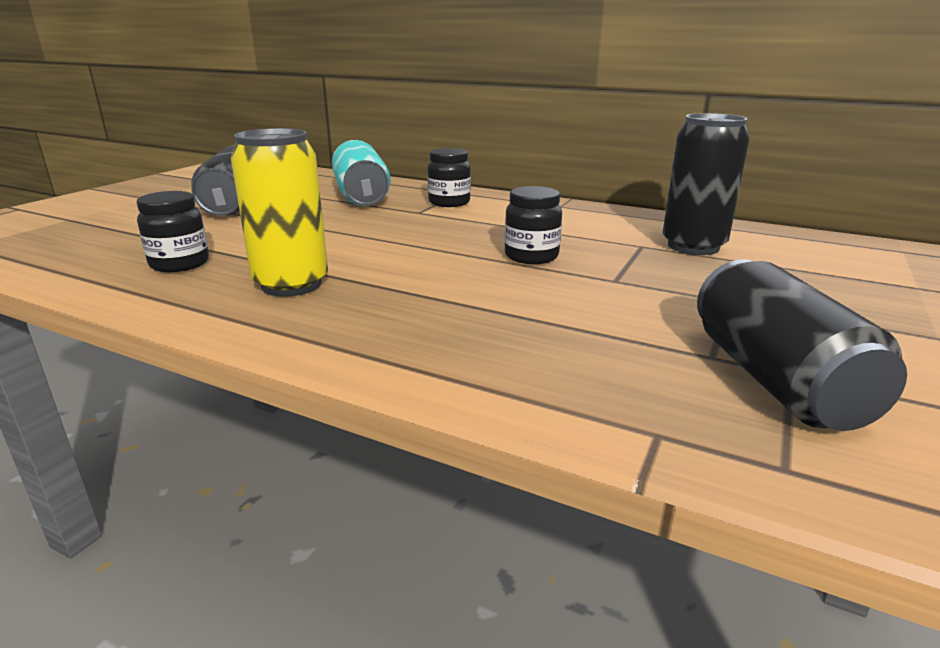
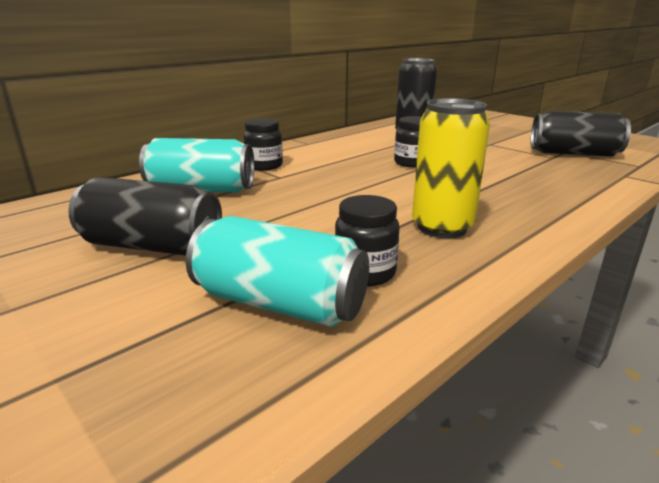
camera: 70 degrees left, 0 degrees up
(133, 246) = (279, 303): none -> turquoise can

